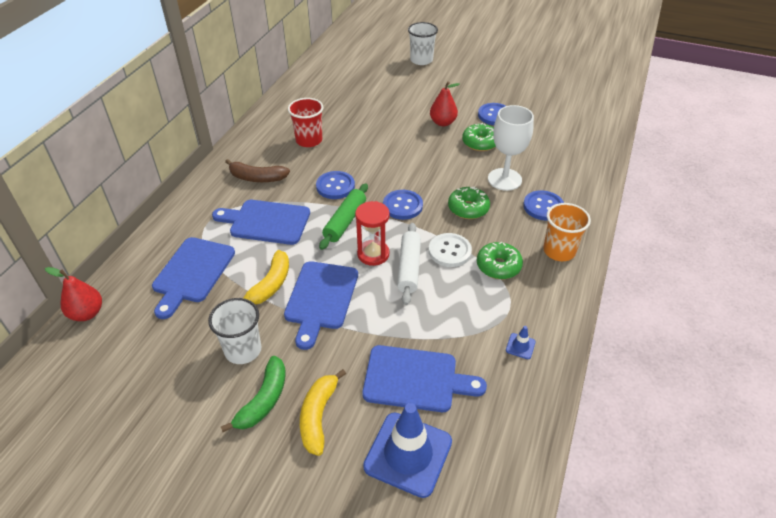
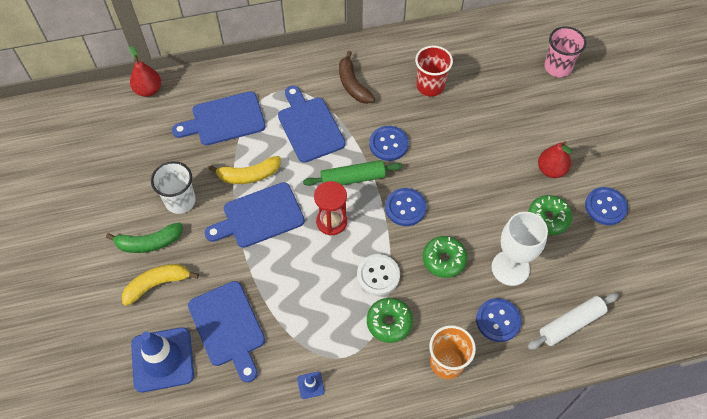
camera: 55 degrees right, 15 degrees up
(364, 80) = (557, 67): none -> pink cup
(409, 268) = (336, 256): white rolling pin -> white rolling pin (571, 324)
(421, 60) = (640, 91): white cup -> none

